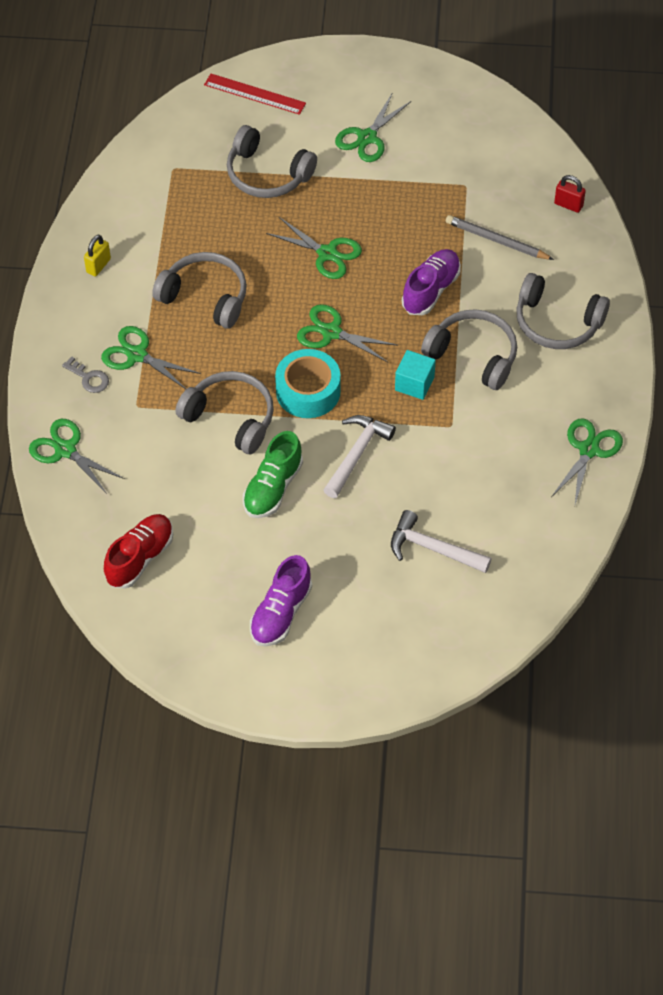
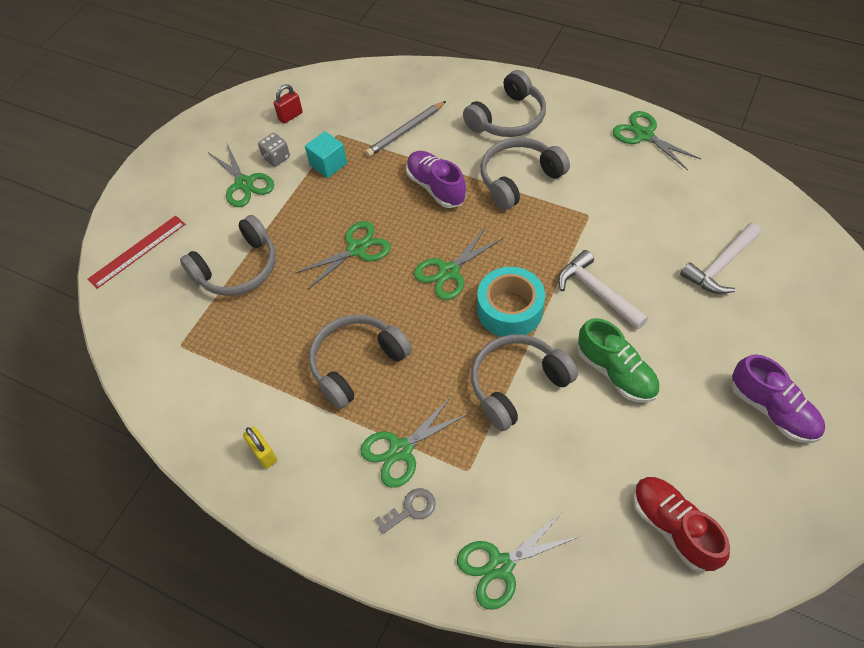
camera: 65 degrees left, 0 degrees up
(411, 149) = (276, 158): none -> grey dice
(414, 383) = (533, 227): turquoise cube -> turquoise cube (328, 164)
(568, 205) = (393, 79): red padlock -> red padlock (290, 116)

